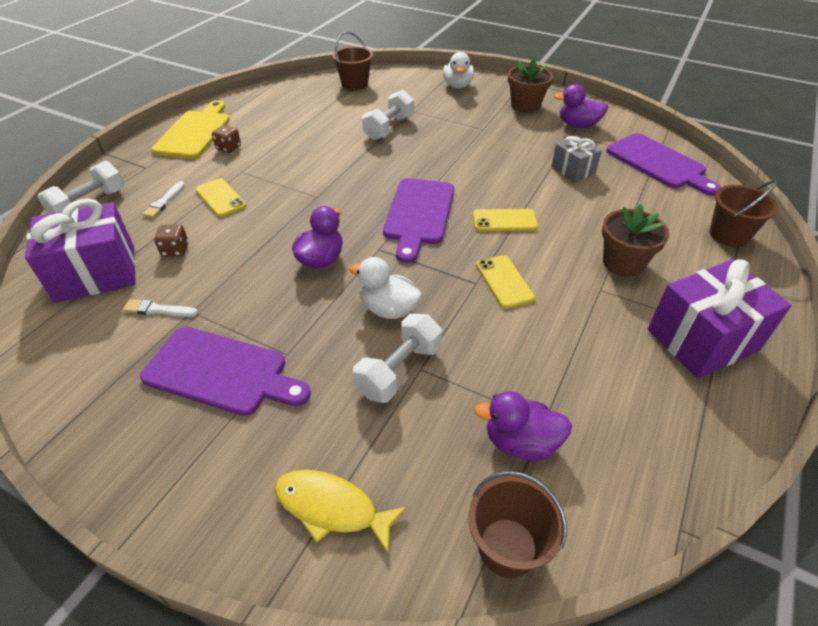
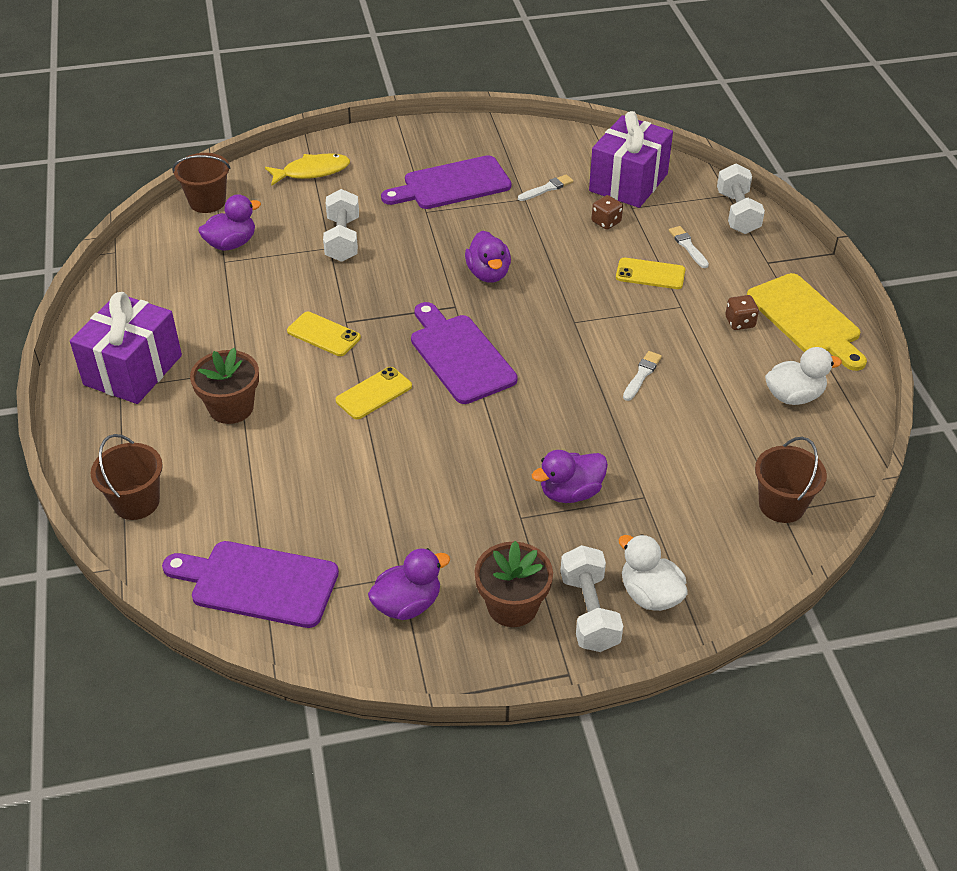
camera: 140 degrees right, 0 degrees up
(327, 152) = (641, 375): none -> white brush
(388, 309) = (392, 268): white duck -> white duck (794, 396)
(389, 128) = (628, 449): white dumbbell -> white dumbbell (589, 612)
(444, 126) = (570, 492): none -> purple duck
(573, 170) = (355, 507): grey gift -> none

